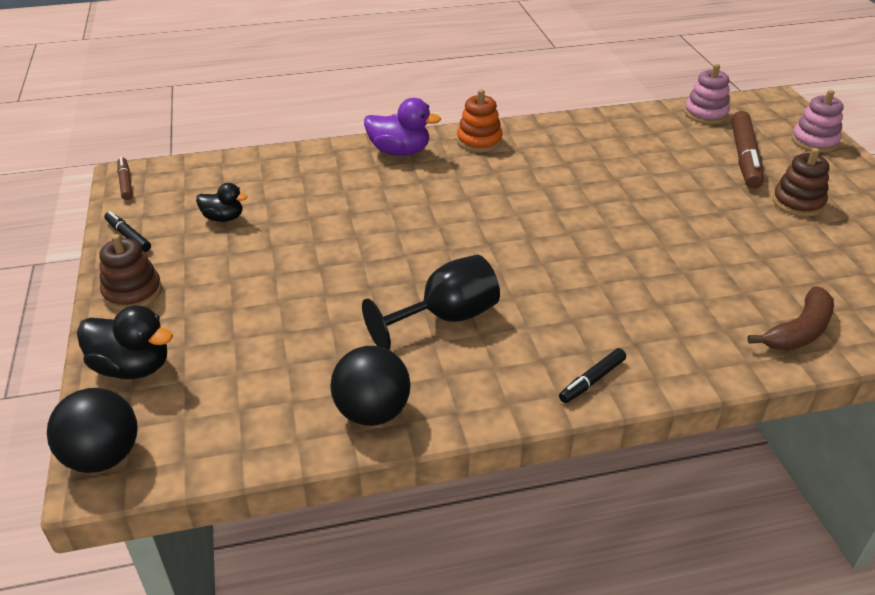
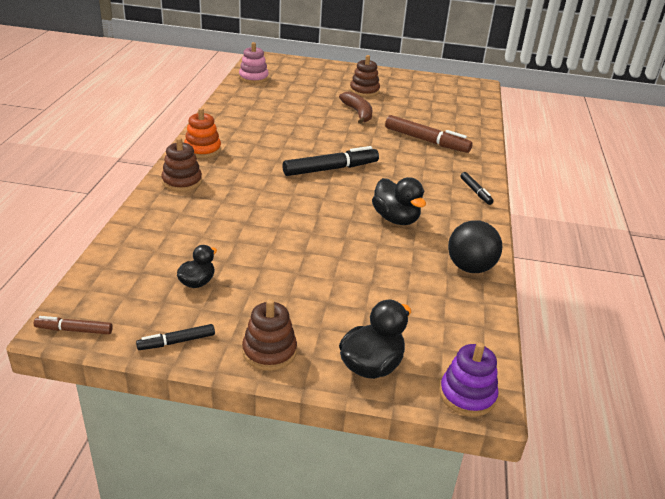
camera: 70 degrees left, 5 degrees down
(103, 456) = (467, 395): black ball -> purple stacking toy
(399, 151) = (182, 182): purple duck -> brown stacking toy
(445, 318) = (396, 219): black goblet -> black duck
(524, 235) = (330, 169): none -> black marker
(744, 157) = (310, 86): brown marker -> brown marker (426, 141)
(798, 331) = (466, 130): brown banana -> brown banana (358, 113)
(814, 141) = (312, 66): pink stacking toy -> none

